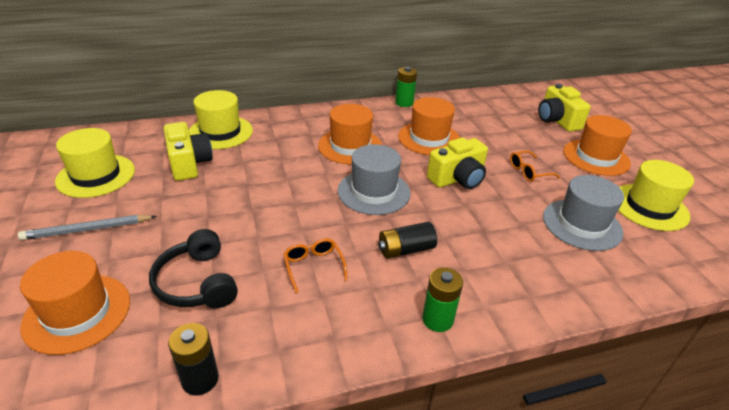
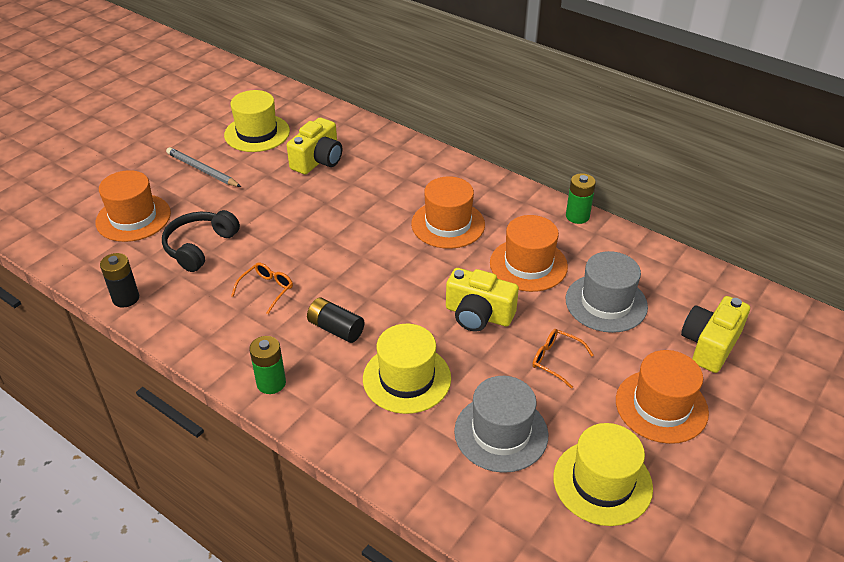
camera: 55 degrees right, 5 degrees up
(220, 132) = (377, 147): yellow hat -> yellow hat (407, 378)
(374, 192) = (394, 273): grey hat -> grey hat (606, 303)

